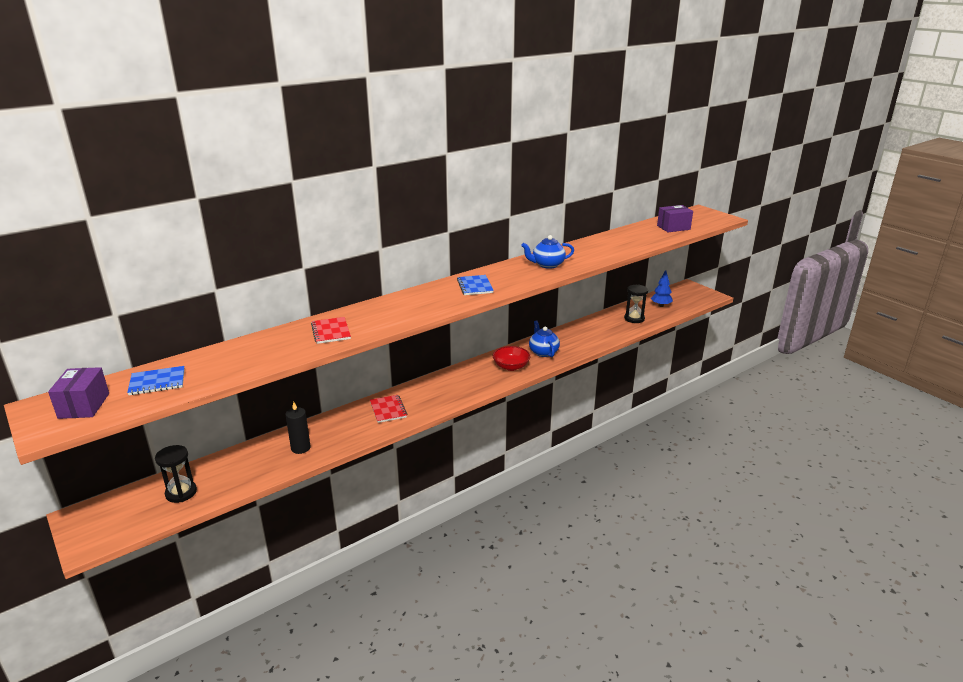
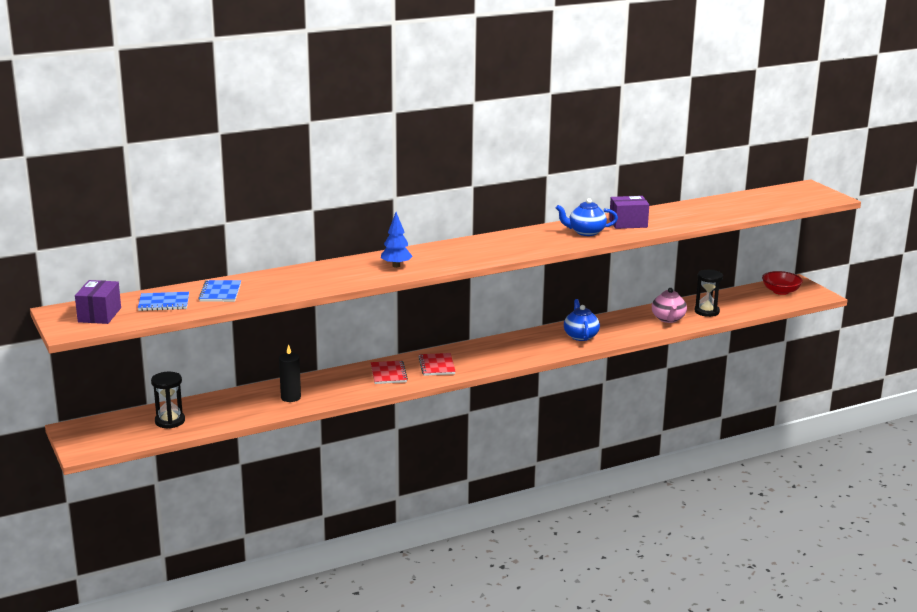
camera: 10 degrees right, 5 degrees down
(331, 331) = (333, 276): red notebook -> red notebook (437, 366)
(475, 286) = (495, 247): blue notebook -> blue notebook (220, 292)
(511, 366) = (537, 347): red bowl -> red bowl (780, 291)
(607, 328) = (668, 319): none -> pink teapot
(661, 305) = (748, 300): blue tree -> blue tree (396, 266)
(673, 227) = (759, 203): purple box -> purple box (628, 223)

